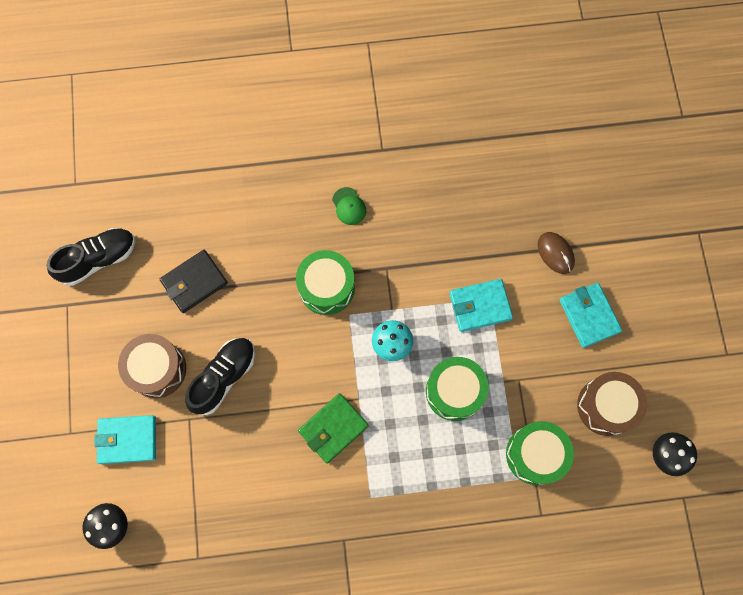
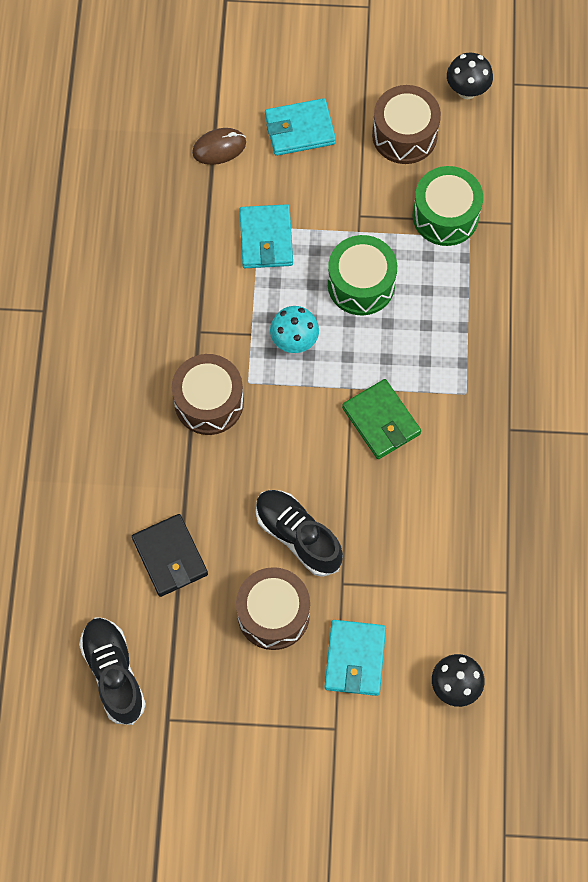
camera: 80 degrees left, 5 degrees down
(326, 287) = (209, 402): green drum -> brown drum
(349, 206) = (110, 361): green cap -> none

